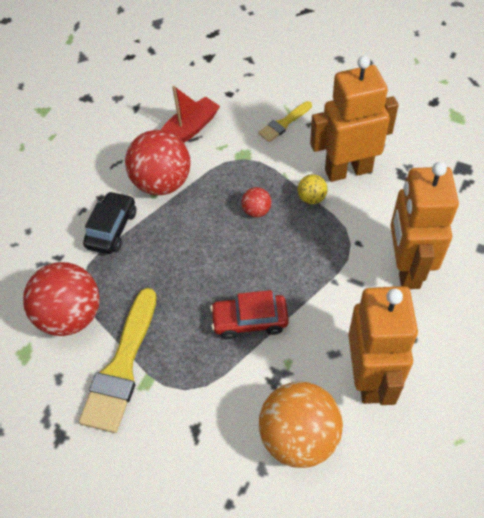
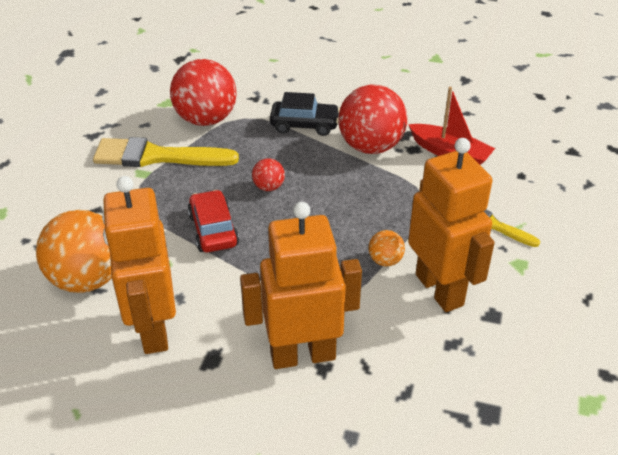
camera: 75 degrees right, 15 degrees down
(256, 211) = (353, 218): red ball -> red ball (268, 187)
(311, 198) = (385, 261): yellow ball -> orange ball
(370, 377) = (153, 329): orange robot -> orange robot turned 90 degrees clockwise

